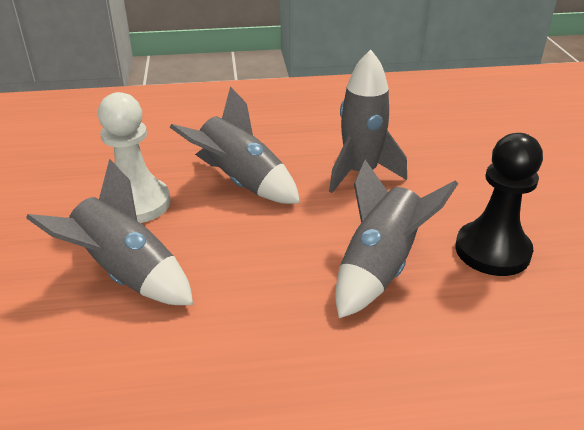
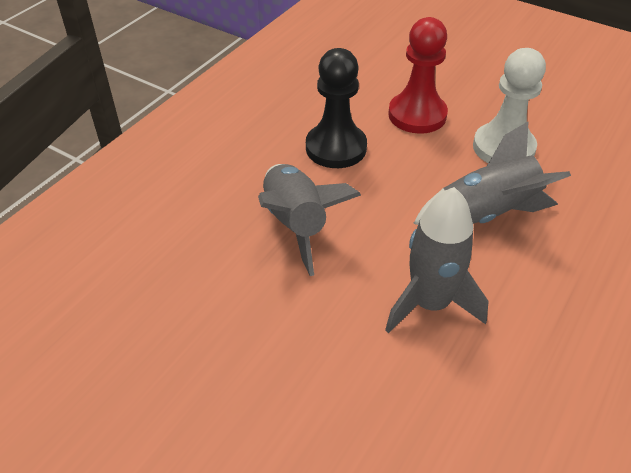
camera: 130 degrees right, 10 degrees up
(126, 274) = (417, 115): grey rocket -> red pawn
(492, 251) = (237, 303): black pawn -> black pawn (336, 148)

